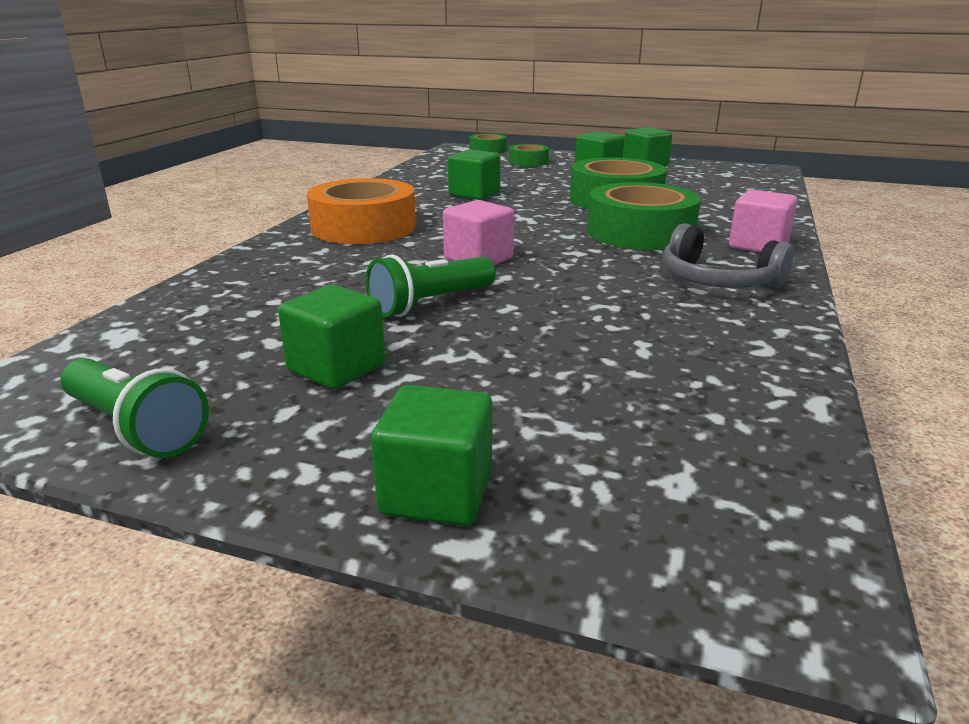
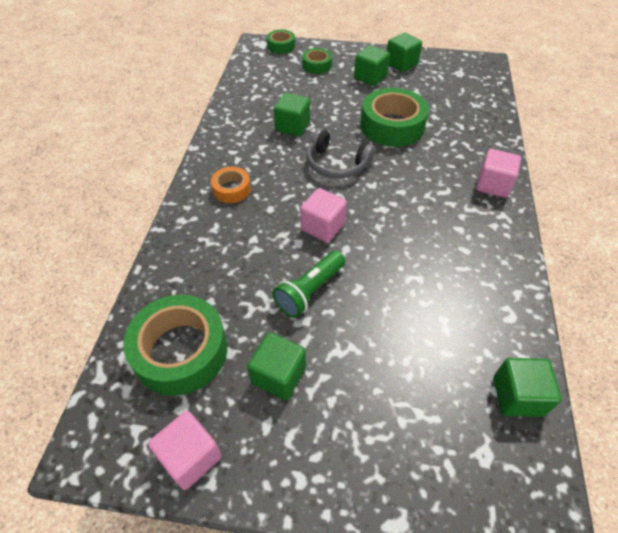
camera: 10 degrees left, 25 degrees up
(136, 428) = (190, 457): green flashlight -> pink cube
(363, 227) = (231, 189): orange tape -> orange tape, size x0.53
(437, 493) = (371, 485): green cube -> green cube (517, 396)
(640, 232) = (417, 175): green tape -> green tape (180, 351)
(717, 280) = (474, 236): grey headphones -> grey headphones (336, 164)

